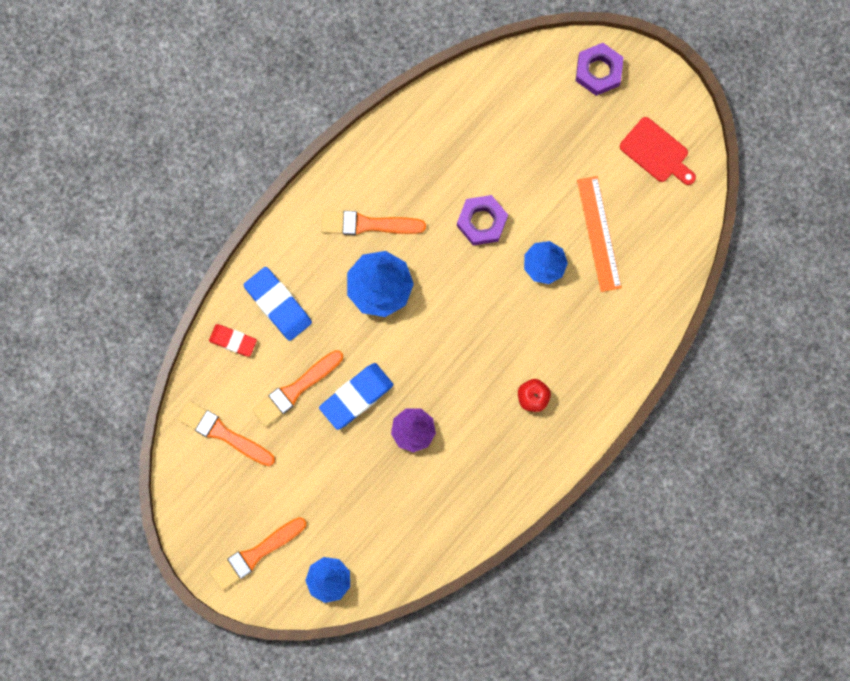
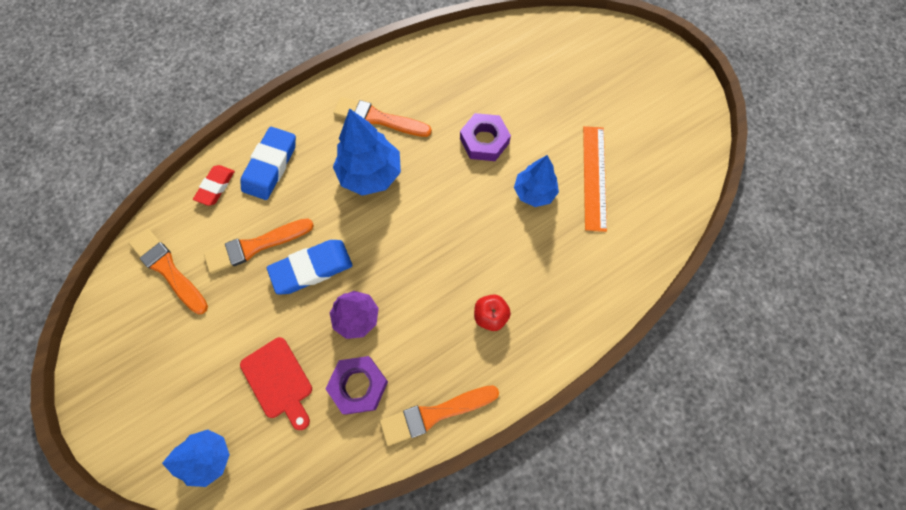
camera: 15 degrees right, 10 degrees down
(233, 341) = (216, 187): red eraser -> red eraser turned 75 degrees clockwise
(255, 554) = (144, 405): orange brush -> orange brush (435, 414)
(278, 305) = (270, 166): blue eraser -> blue eraser turned 45 degrees clockwise
(598, 71) = (622, 46): purple nut -> purple nut (358, 385)
(657, 152) = (664, 121): red cutting board -> red cutting board (279, 381)

